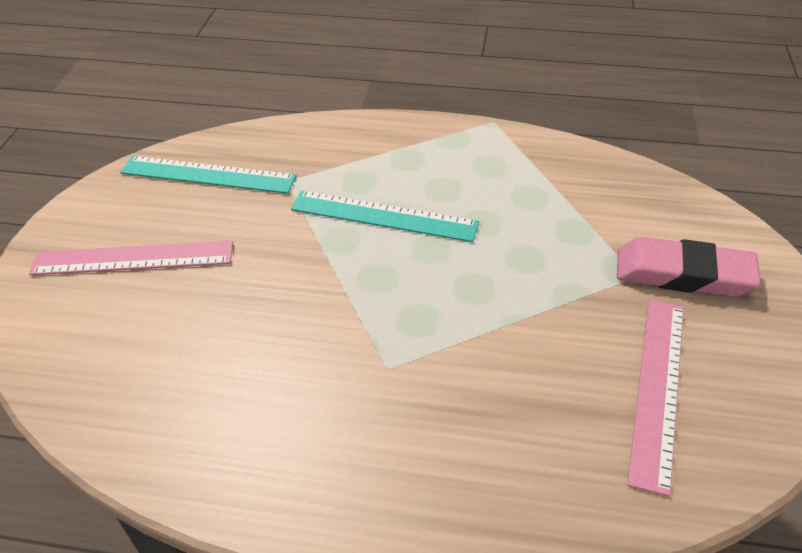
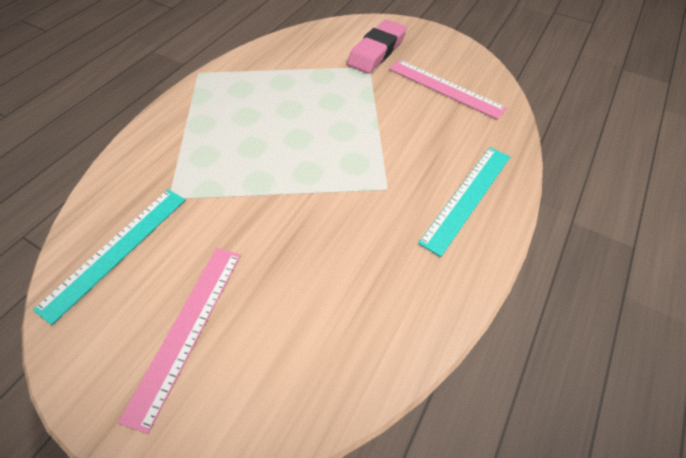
camera: 70 degrees left, 10 degrees up
(383, 216) = (251, 152): turquoise ruler -> turquoise ruler (467, 197)

